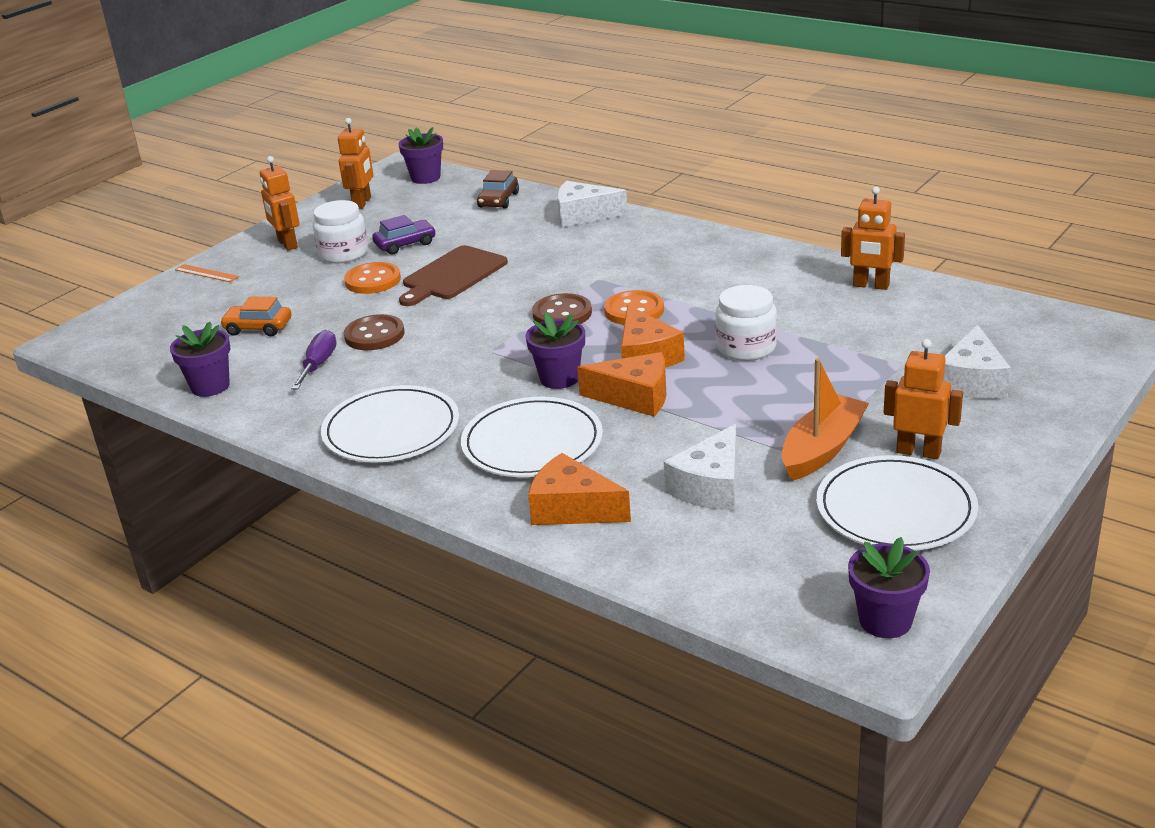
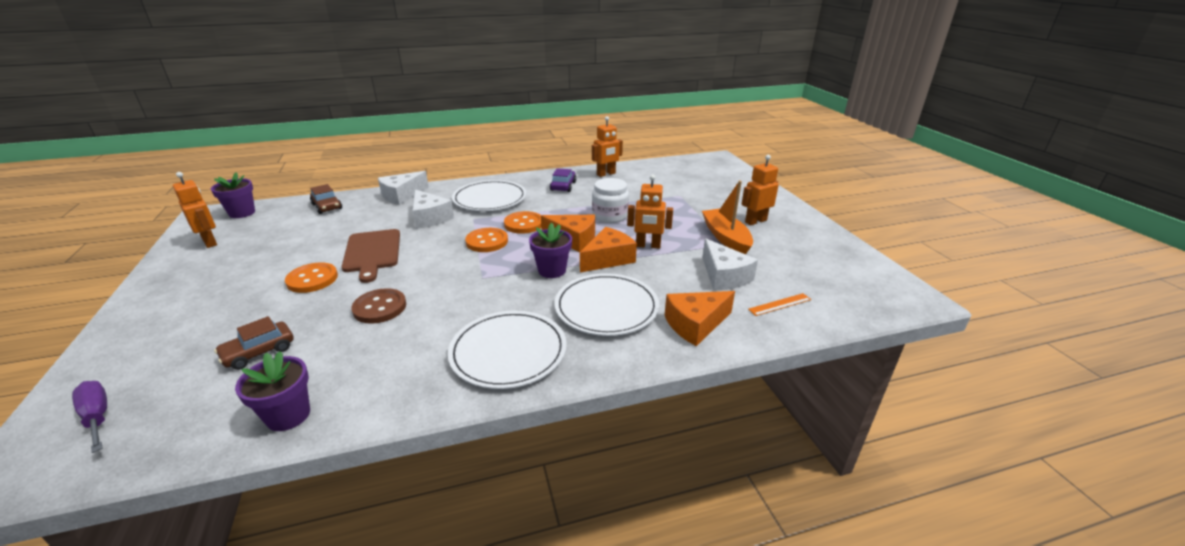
camera: 55 degrees left, 0 degrees up
(206, 273) = (119, 342): orange ruler -> orange ruler (780, 304)
(258, 328) = (259, 352): orange car -> brown car
(287, 244) = (180, 289): orange robot -> orange robot (648, 246)
(318, 364) = (368, 346): purple screwdriver -> purple screwdriver (97, 416)
(343, 253) = (252, 275): white jar -> none
(405, 244) = (299, 251): purple car -> purple car (563, 186)
(562, 313) = (487, 241): brown button -> orange button
(885, 621) = (889, 285): purple flower pot -> none
(895, 509) = (796, 244): white plate -> white plate (490, 199)
(972, 381) = (714, 190): white cheese -> white cheese (430, 218)

